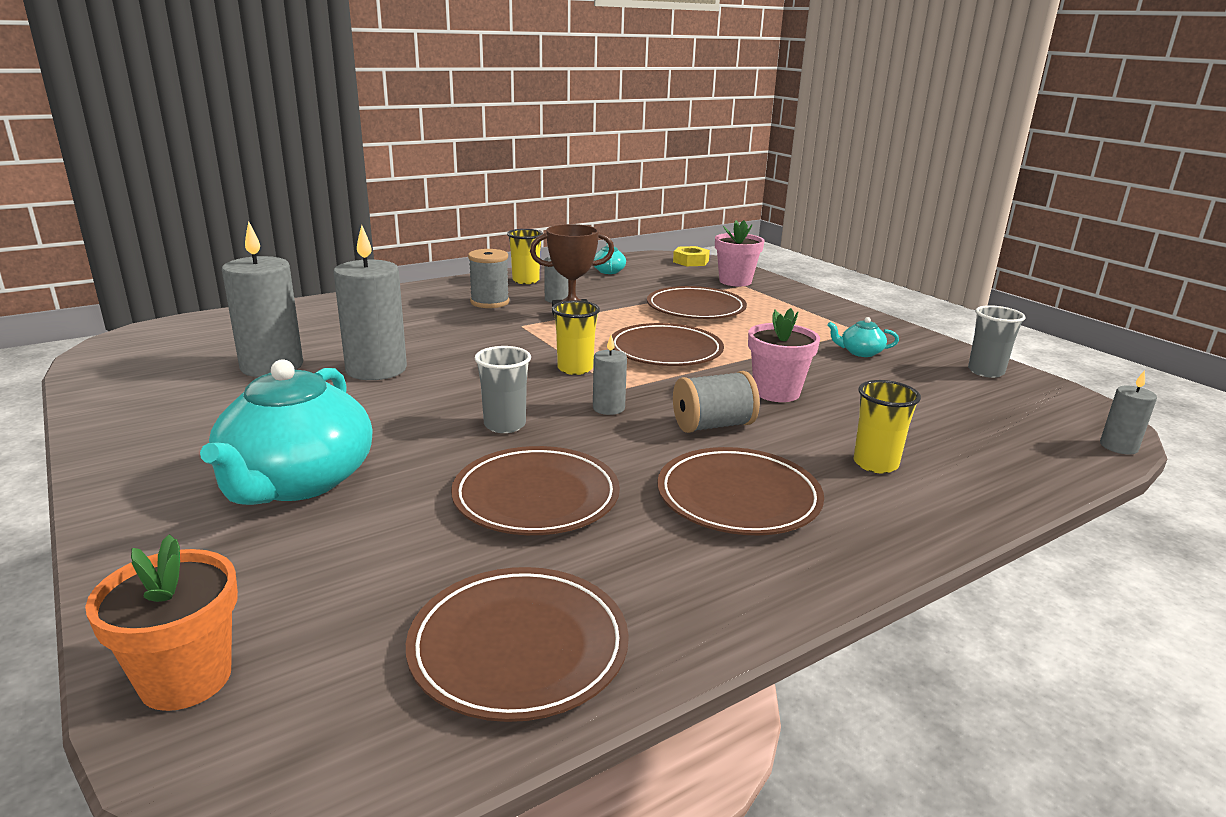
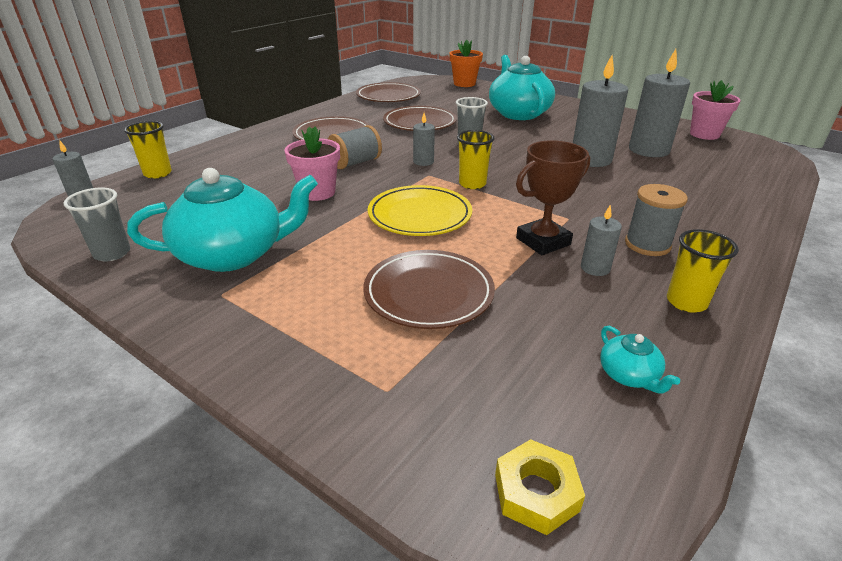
camera: 160 degrees right, 10 degrees up
(665, 351) = (419, 215): brown plate -> yellow plate
(735, 281) = (406, 404): pink flower pot -> pink flower pot (704, 134)
(860, 352) = (233, 254): turquoise teapot -> turquoise teapot, size x2.38
(875, 464) = (259, 159): yellow cup -> yellow cup (158, 173)

